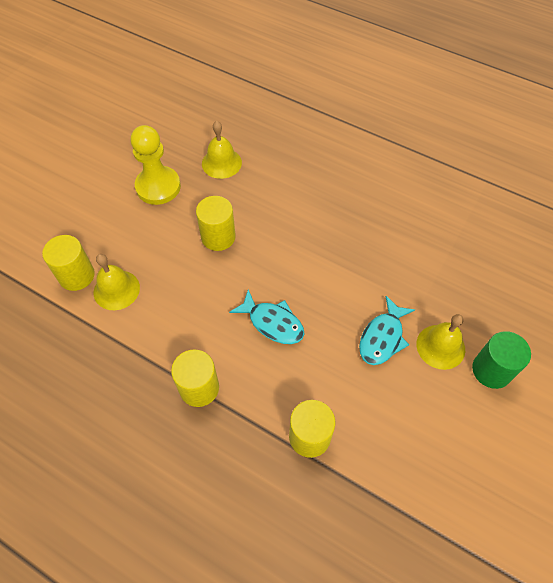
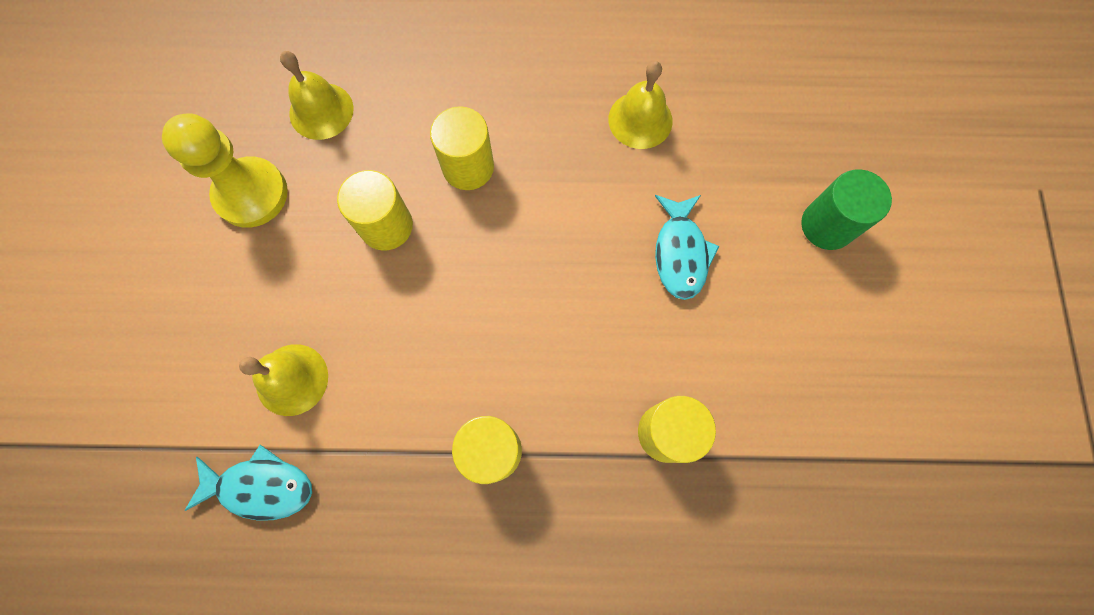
camera: 30 degrees left, 15 degrees up
(76, 275) = (219, 390): yellow cylinder -> yellow cylinder (468, 167)
(272, 323) = (533, 309): turquoise fish -> turquoise fish (260, 486)
(440, 346) = (754, 227): yellow bell -> yellow bell (640, 120)

